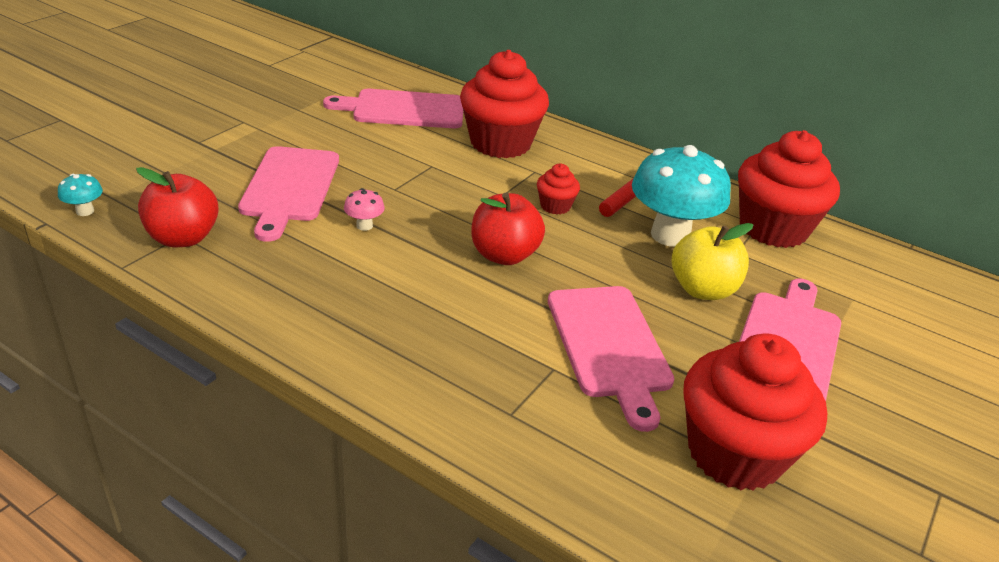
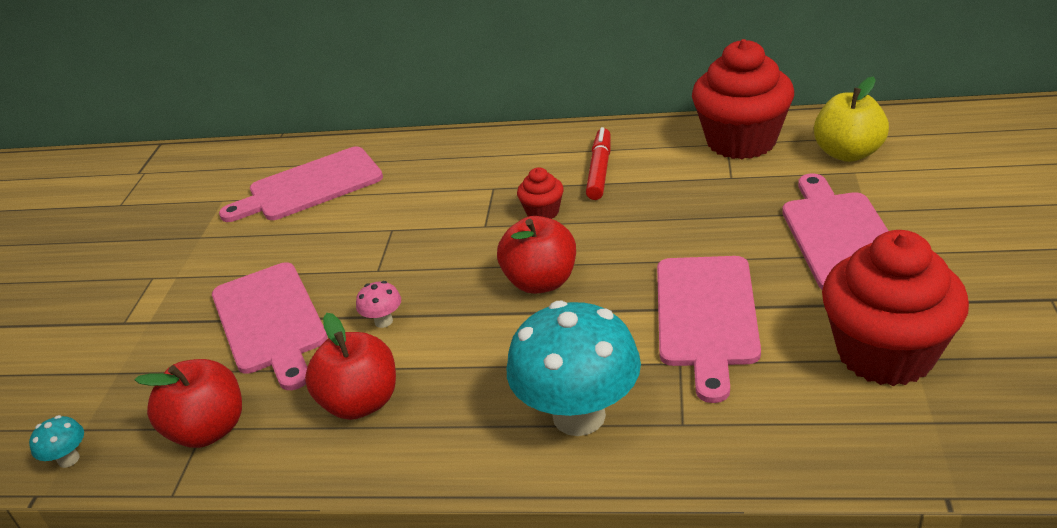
camera: 20 degrees left, 0 degrees up
(296, 272) = (361, 402): none -> red apple
(500, 143) = (436, 176): red cupcake -> none
(609, 345) = (706, 316): pink cutting board -> pink cutting board turned 45 degrees clockwise
(670, 235) = (665, 189): turquoise mushroom -> turquoise mushroom (579, 416)
(702, 289) = (735, 225): yellow apple -> yellow apple (847, 153)

